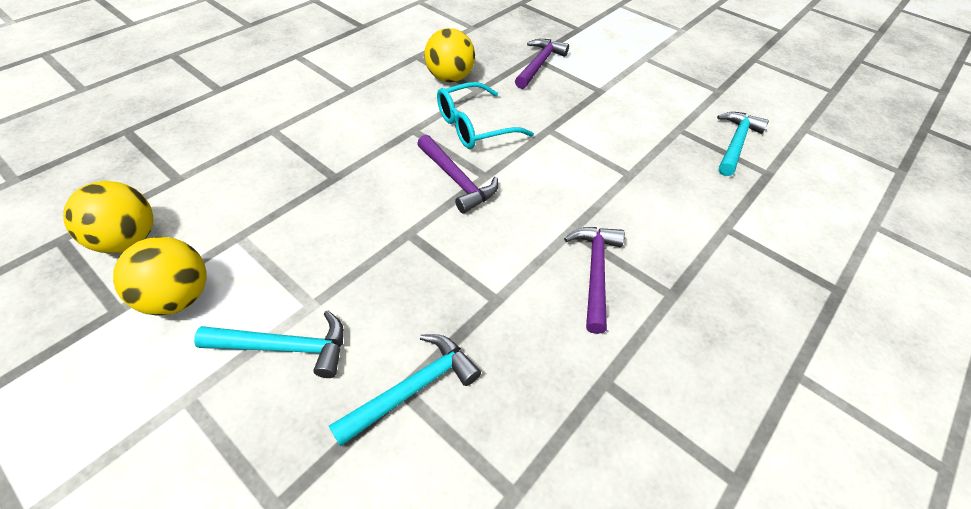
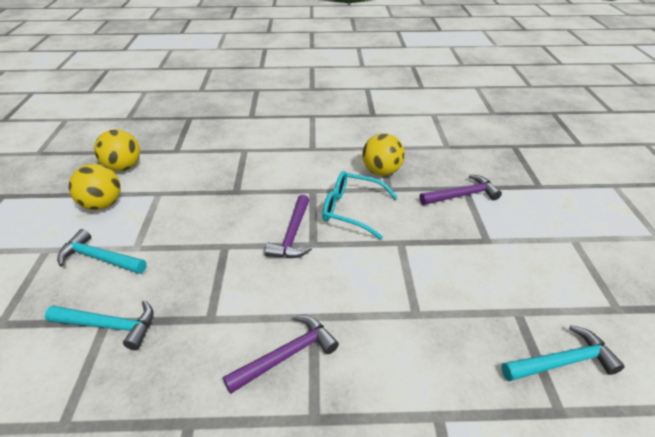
camera: 50 degrees right, 10 degrees down
(285, 347) = (100, 258): turquoise hammer -> turquoise hammer turned 150 degrees clockwise

